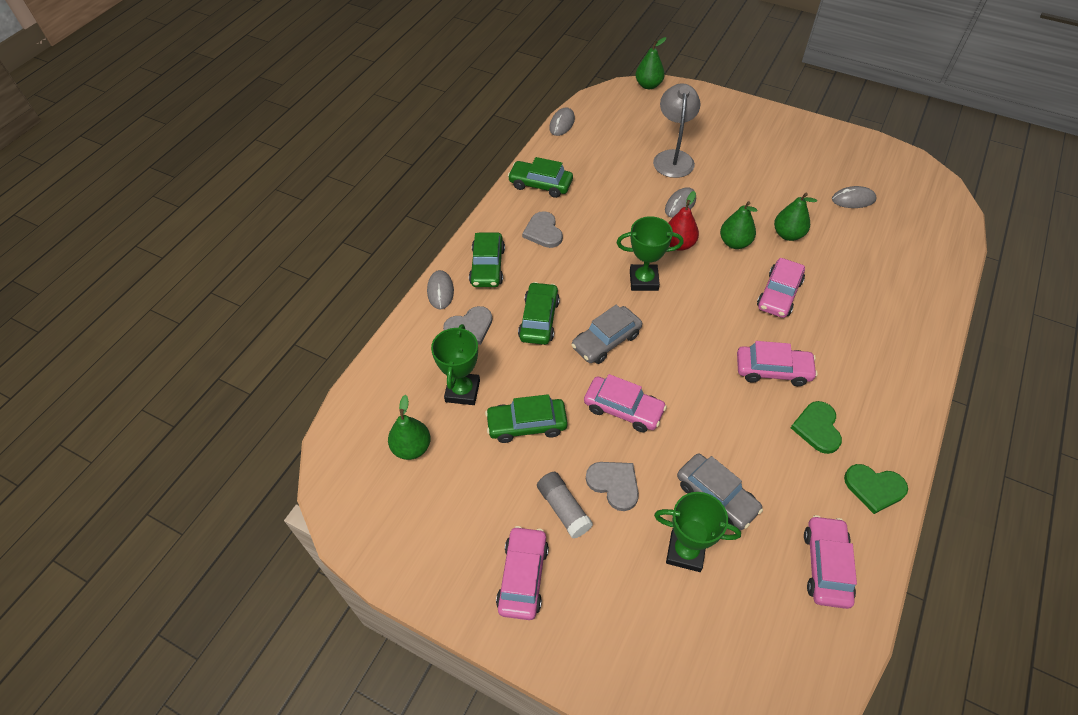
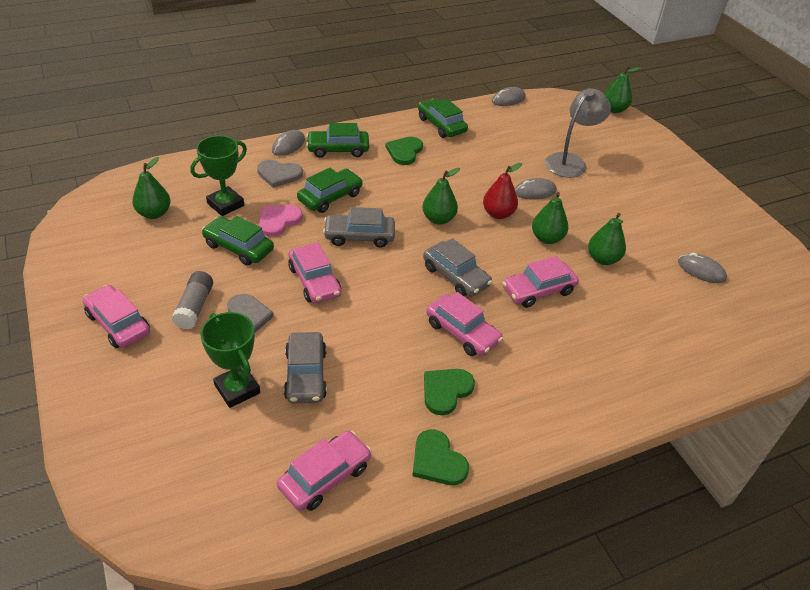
camera: 35 degrees right, 10 degrees down
(487, 266) = (338, 149): green car -> green car turned 45 degrees clockwise
(523, 577) = (118, 324): pink car -> pink car turned 90 degrees counterclockwise
(526, 374) = (278, 221): none -> pink heart
(543, 232) = (404, 152): grey heart -> green heart
(643, 280) = (438, 219): green trophy -> green pear
(714, 324) = (455, 276): none -> grey car

